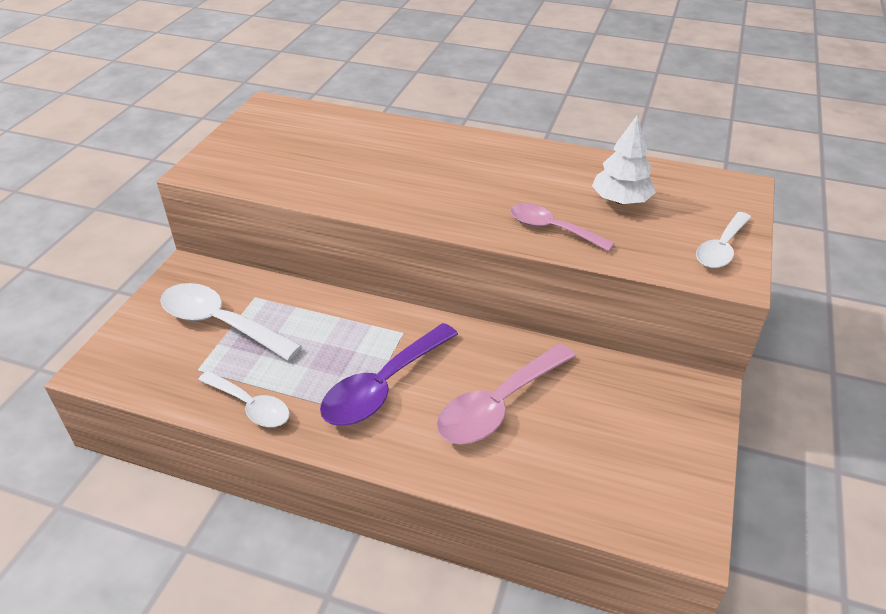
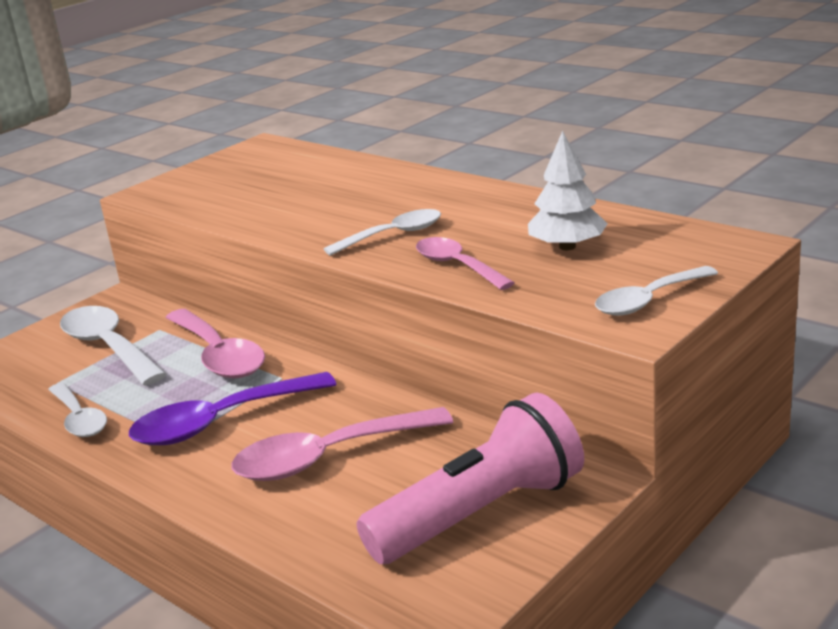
camera: 25 degrees right, 15 degrees down
(331, 317) = (219, 355): none -> pink spoon
(473, 201) = (393, 235): none -> white spoon
(649, 436) = (480, 513): none -> pink flashlight

